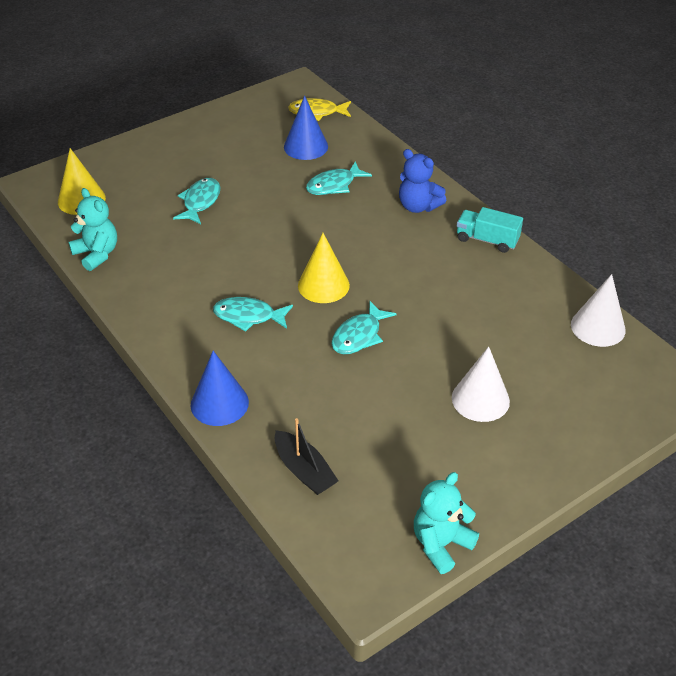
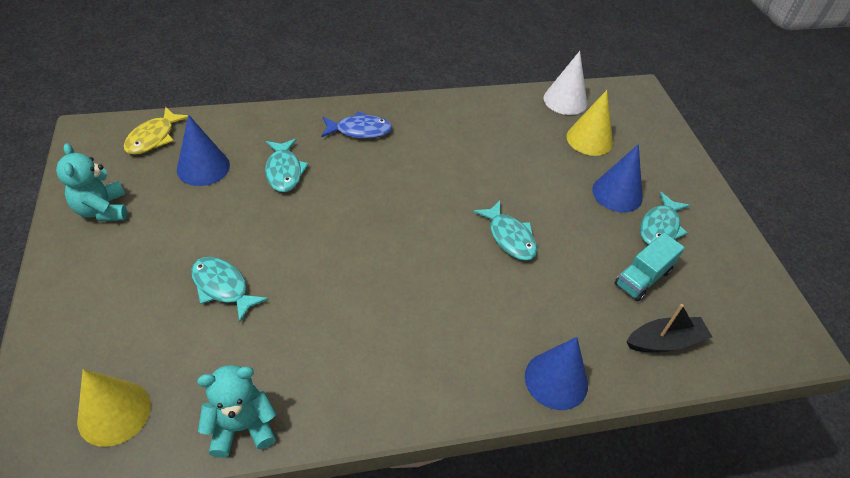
camera: 70 degrees left, 5 degrees up
(248, 316) = (440, 310): turquoise fish -> turquoise fish (660, 227)
(323, 285) = (427, 235): yellow cone -> yellow cone (589, 139)
(418, 206) = (360, 130): blue teddy bear -> blue fish
(441, 544) = (763, 280): turquoise teddy bear -> turquoise teddy bear (102, 210)
(480, 399) = (617, 193): white cone -> blue cone
(487, 240) = (433, 111): turquoise truck -> turquoise truck (643, 278)

